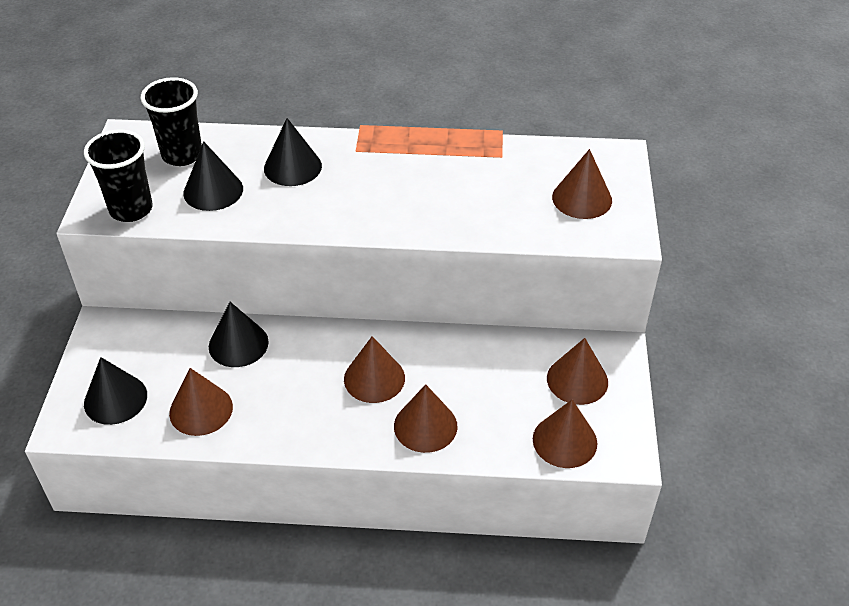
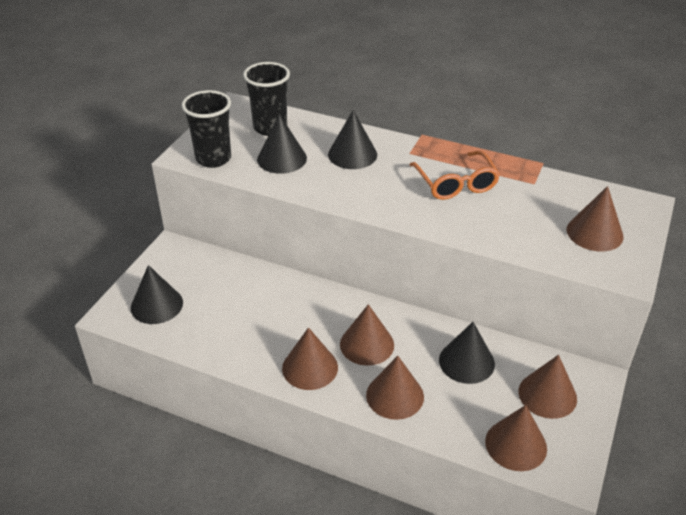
camera: 20 degrees right, 5 degrees down
(201, 410) = (217, 331): brown cone -> brown cone (310, 367)
(238, 344) = (268, 288): black cone -> black cone (466, 362)
(420, 176) = (456, 184): none -> orange glasses

